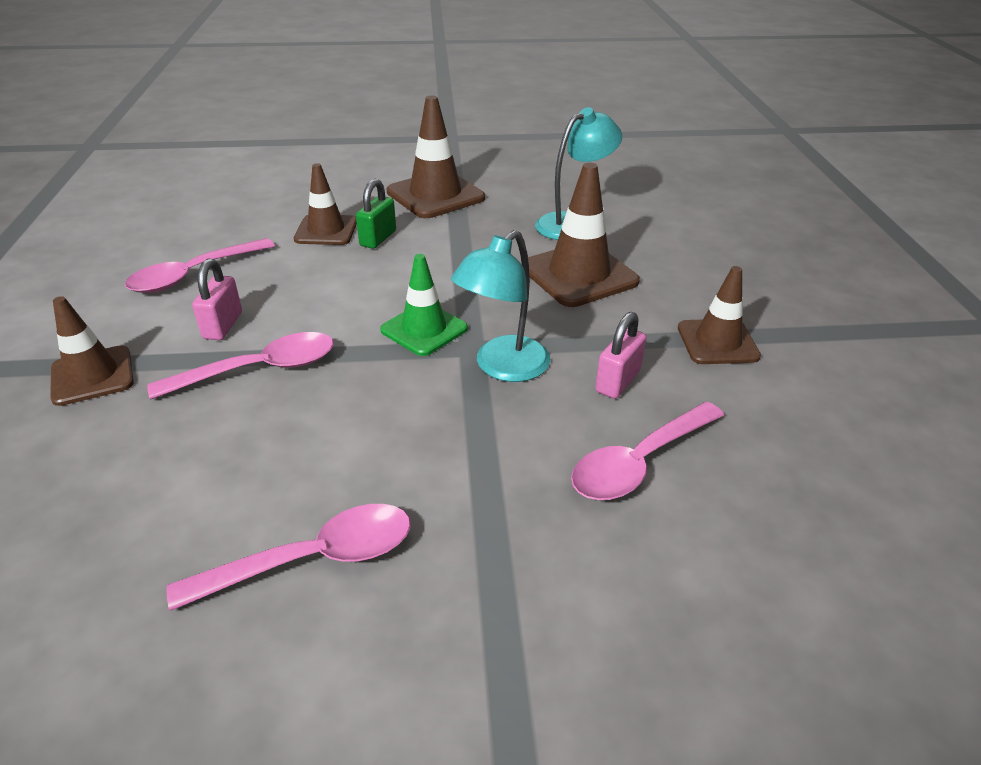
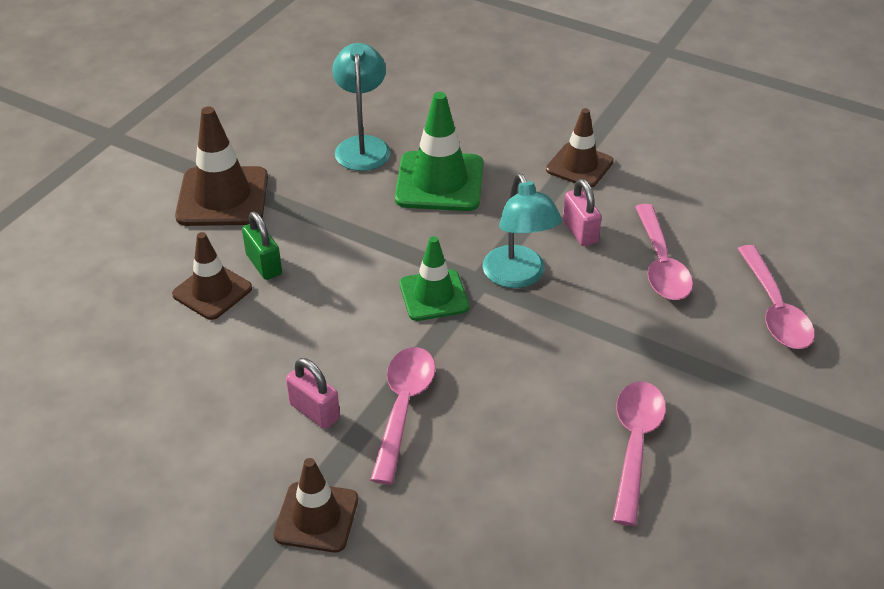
camera: 55 degrees left, 5 degrees up
(194, 274) = (202, 407): pink spoon -> pink spoon (774, 309)
(579, 275) = (439, 182): brown traffic cone -> green traffic cone

